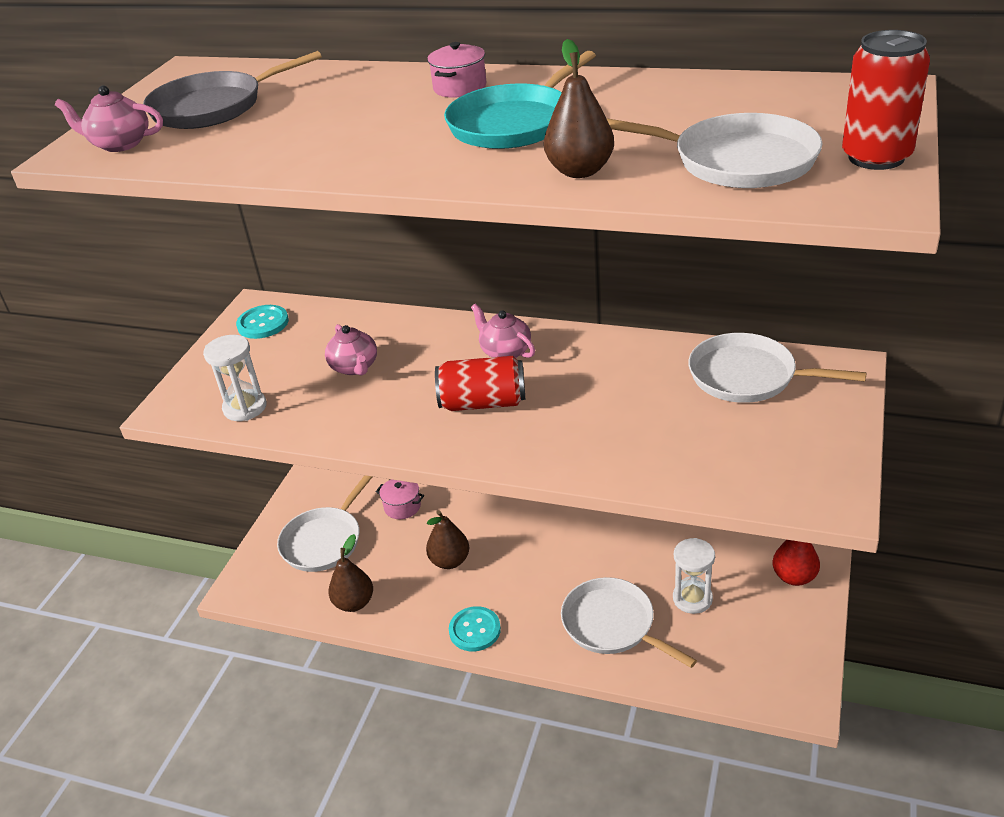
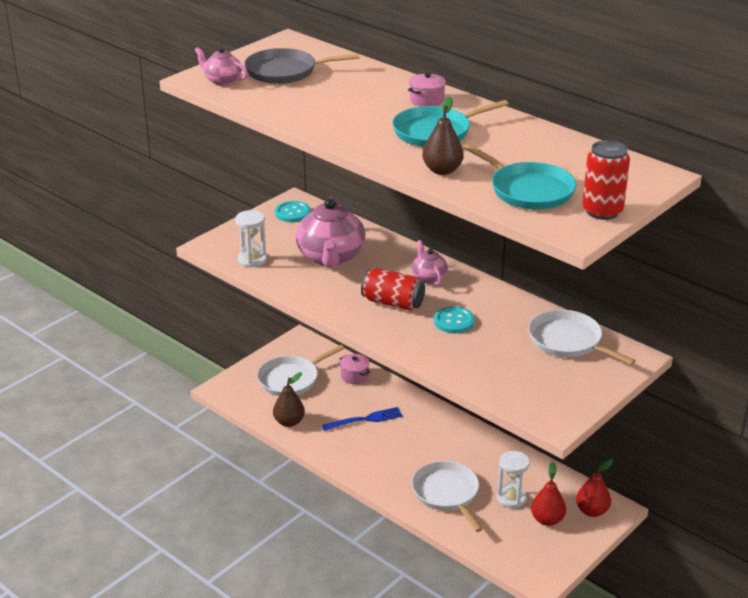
camera: 20 degrees right, 5 degrees down
(354, 367) = (331, 257): pink teapot -> pink teapot, size x1.95
(450, 561) = (365, 419): brown pear -> blue fork
(475, 630) = (355, 465): turquoise button -> turquoise button (454, 321)
(737, 161) = (528, 190): white pan -> turquoise pan
(753, 610) = (547, 520): none -> red pear

